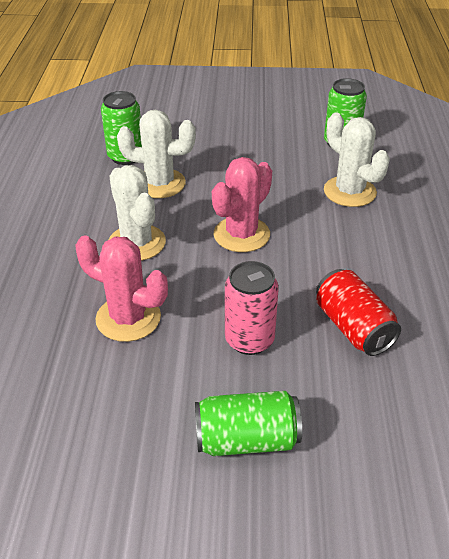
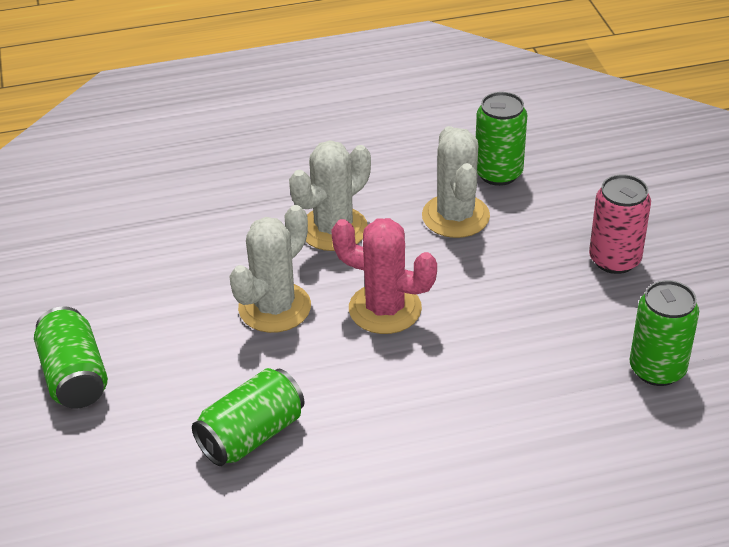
camera: 75 degrees right, 0 degrees up
(128, 318) = (212, 256): pink cactus -> none
(249, 340) = (207, 352): pink can -> pink can (614, 259)
(349, 192) = (529, 396): white cactus -> white cactus (274, 308)
(353, 327) = (251, 435): red can -> green can

